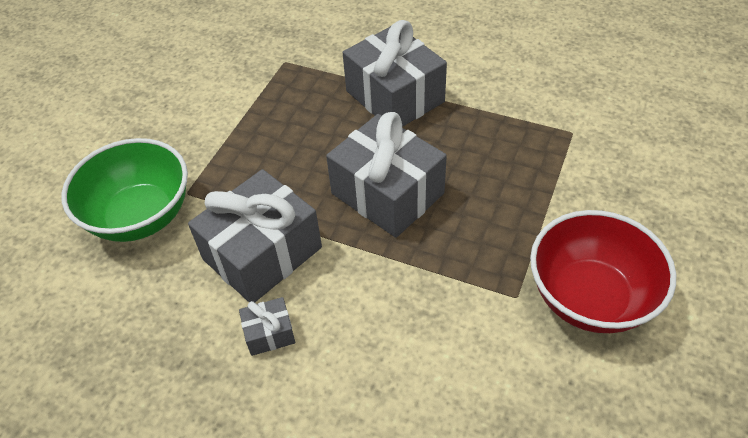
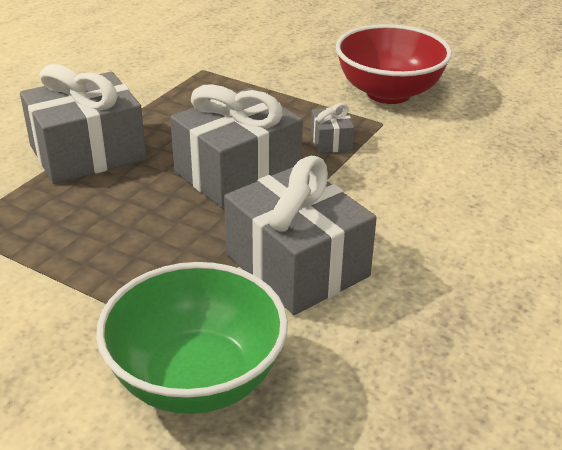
camera: 85 degrees left, 15 degrees down
(269, 333) = (410, 265): grey gift -> grey gift (331, 141)

